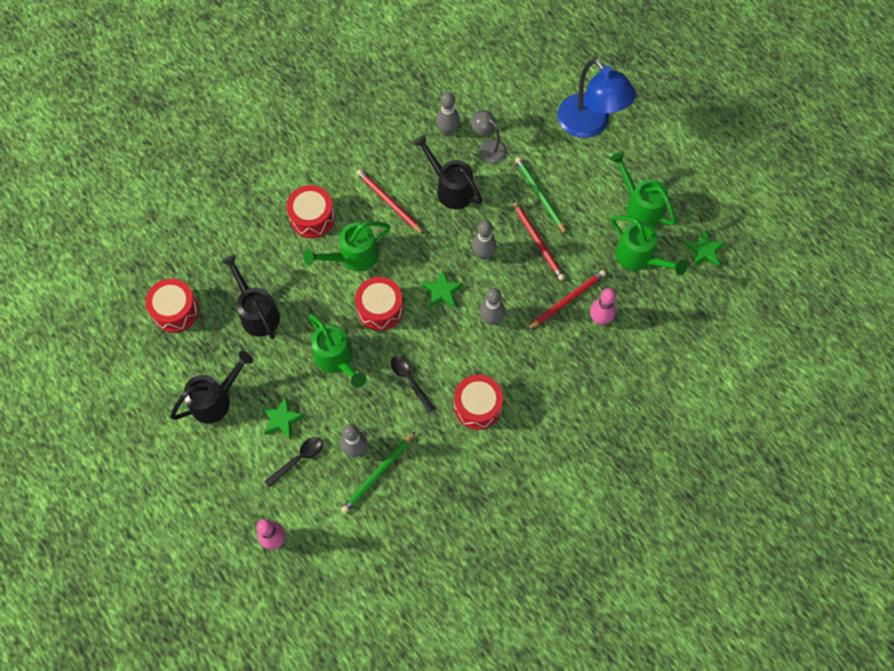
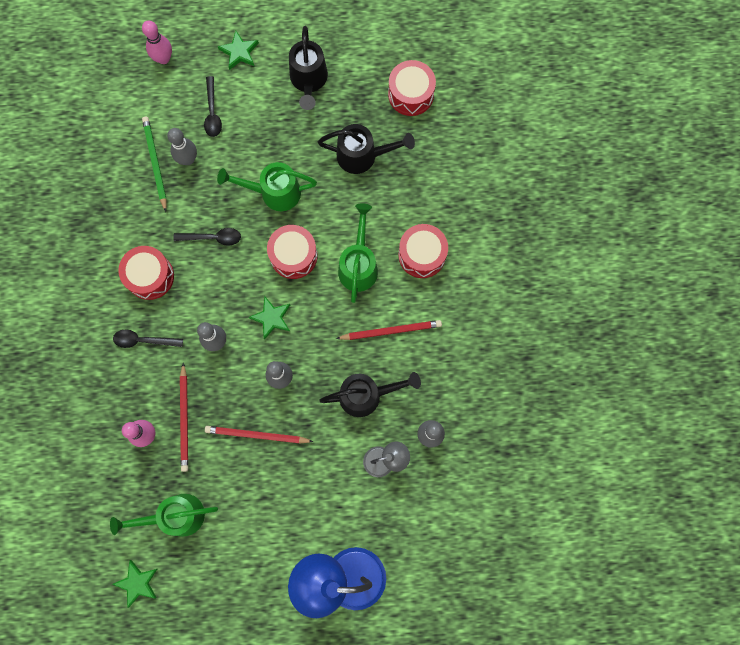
camera: 125 degrees right, 10 degrees up
(282, 419) = (255, 119): green star -> green star (239, 52)
(532, 373) = (143, 340): none -> black spoon
(540, 195) = (301, 471): green pencil -> none
(640, 206) = (223, 557): green watering can -> none

